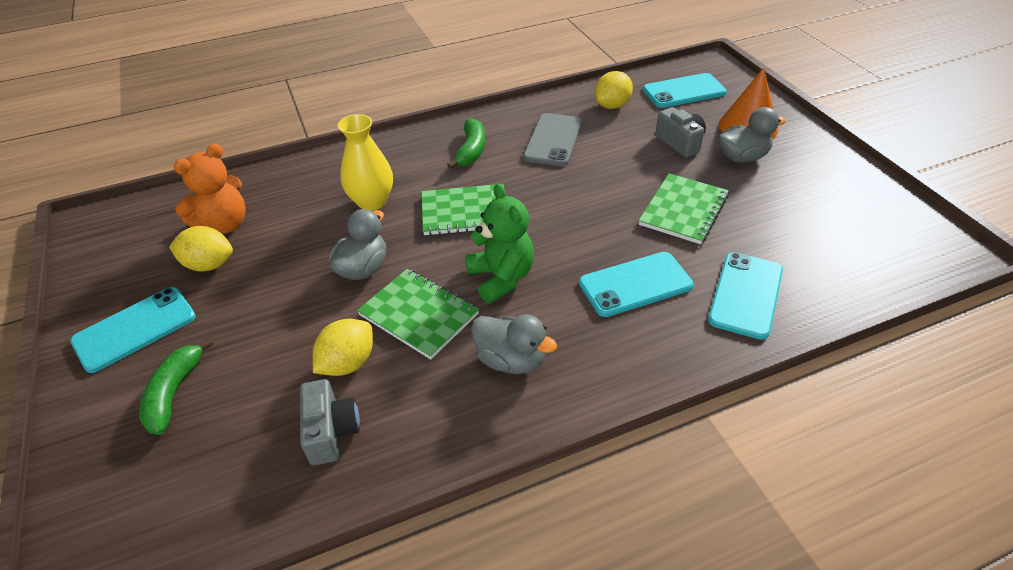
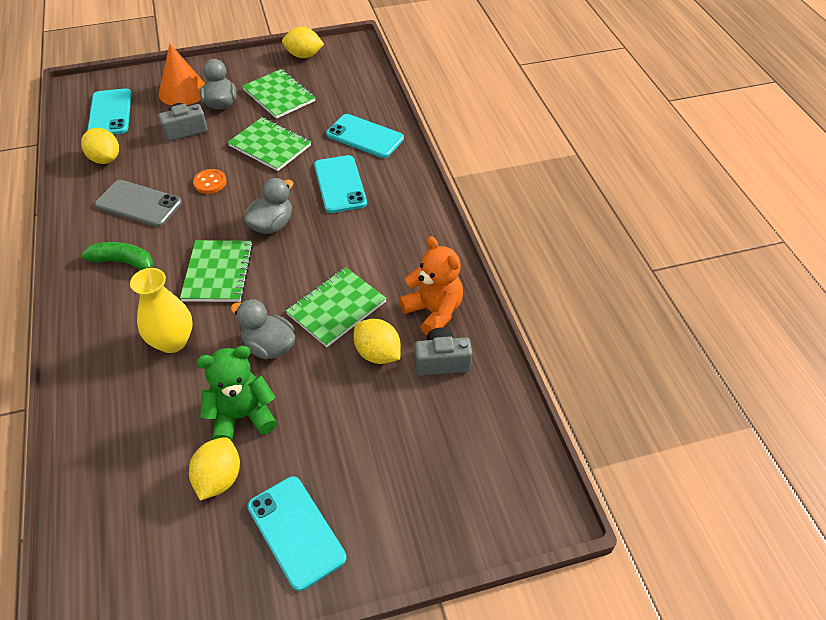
camera: 85 degrees left, 5 degrees up
(174, 393) = (385, 478): green banana -> none
(224, 225) = (155, 474): orange teddy bear -> orange teddy bear (433, 312)
(501, 278) = (310, 255): green teddy bear -> green teddy bear (242, 416)
(511, 360) = (395, 257): grey duck -> grey duck (272, 225)
(601, 178) = (210, 182): none -> orange button
(787, 199) = (279, 95): none -> green notebook
(891, 206) = (304, 55): none -> yellow lemon

